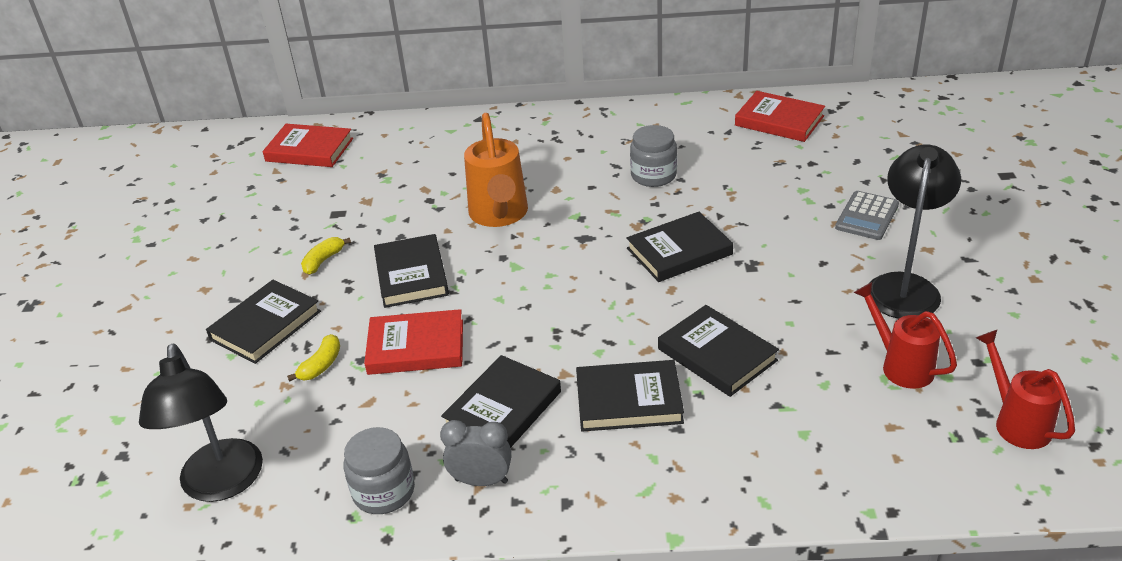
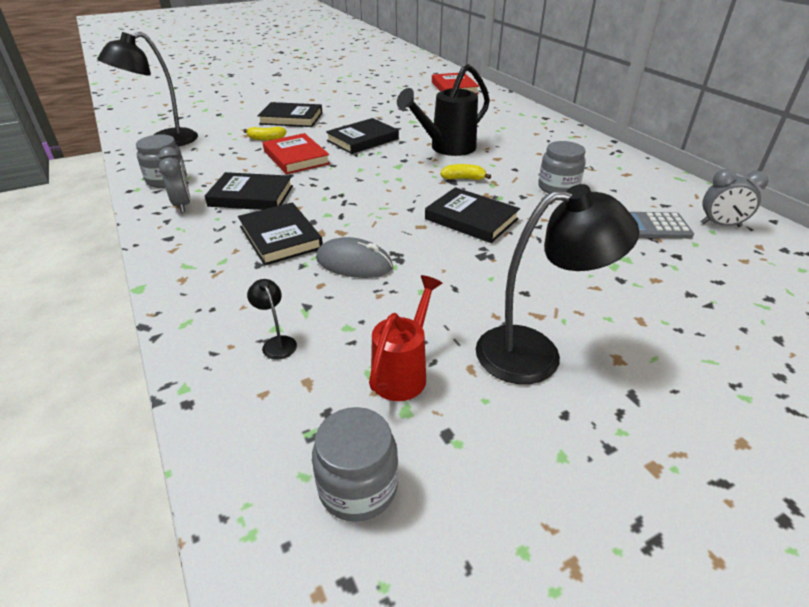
camera: 60 degrees right, 0 degrees up
(323, 261) = (356, 116): yellow banana -> yellow banana (463, 178)
(499, 216) = (446, 148): orange watering can -> black watering can
(717, 355) = (354, 263): black book -> grey mouse
(779, 121) = (720, 225): red book -> grey clock
(828, 436) = (277, 343): none -> black lamp
(867, 216) = (629, 305): grey calculator -> grey calculator (654, 226)
(1016, 421) = (358, 486): red watering can -> grey jar

